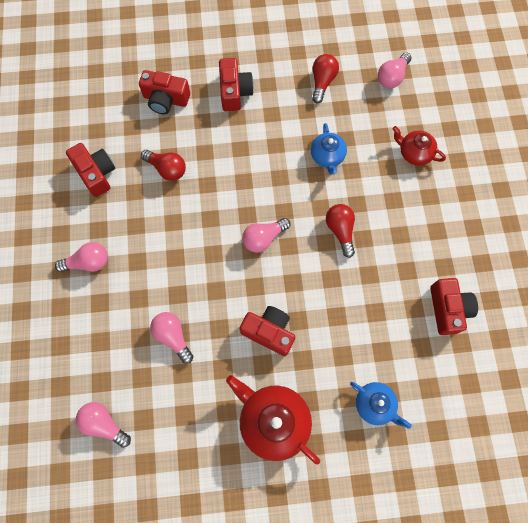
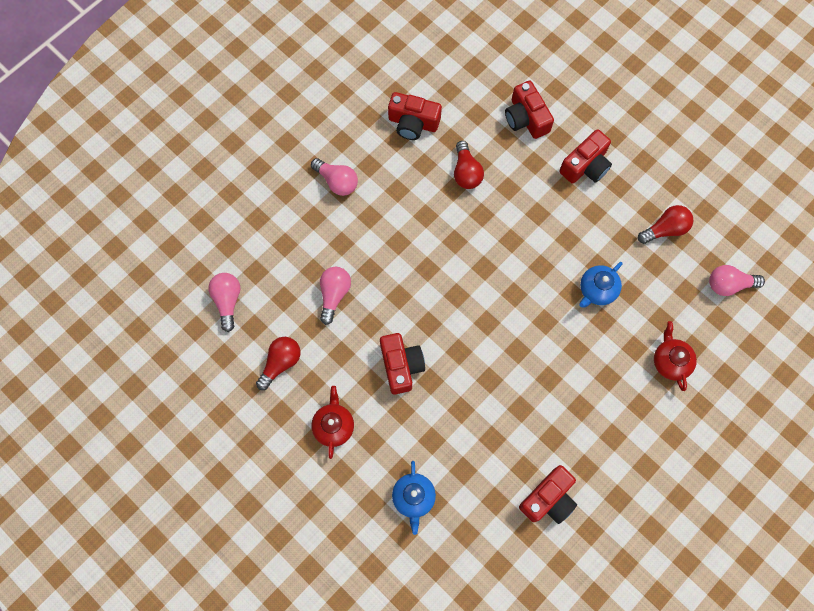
camera: 50 degrees right, 0 degrees up
(96, 173) = (413, 123): red camera -> red camera turned 90 degrees clockwise
(263, 238) = (475, 297): pink light bulb -> none
(273, 420) = (334, 426): red teapot -> red teapot, size x0.59
(340, 230) = (538, 354): red light bulb -> red light bulb (281, 363)

